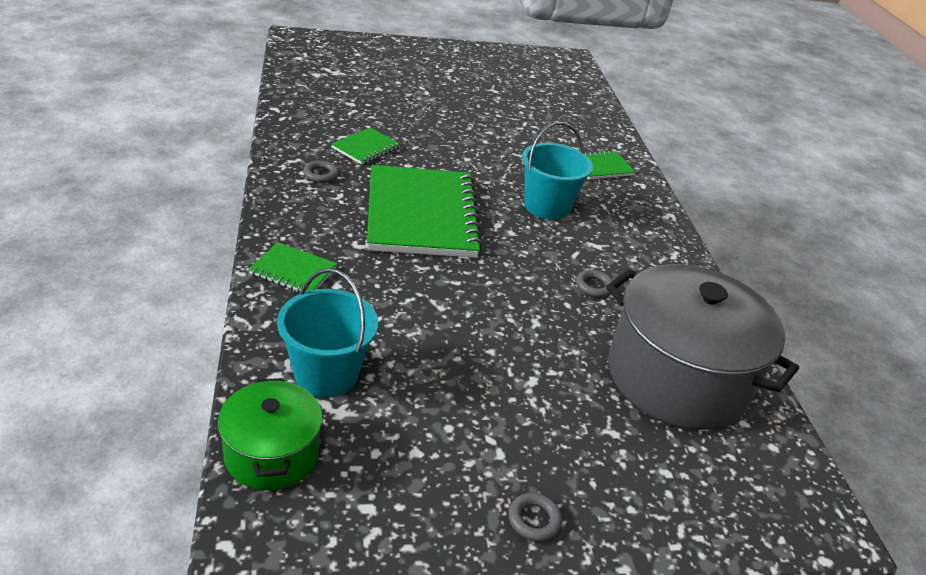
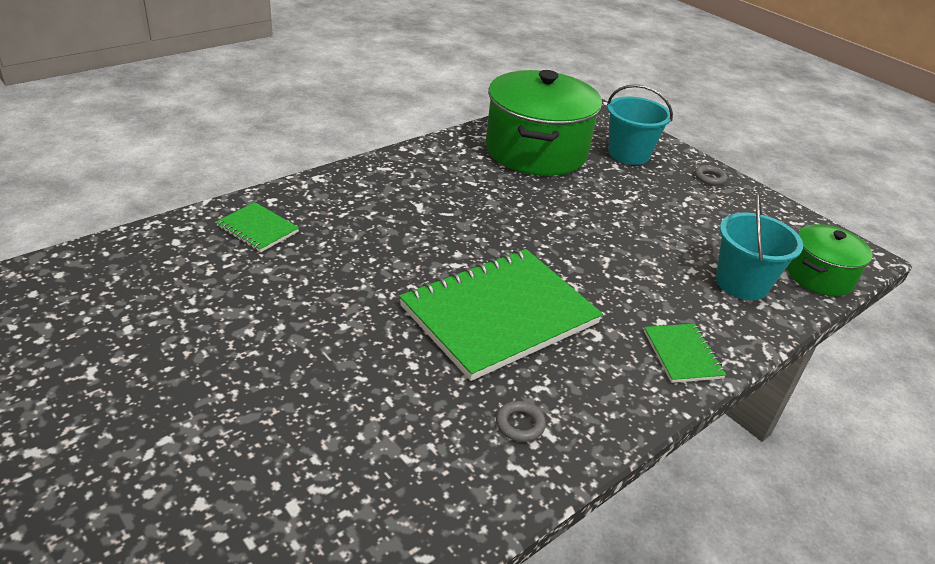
camera: 120 degrees left, 0 degrees up
(366, 148) = (413, 418): green notebook -> none
(546, 206) = (385, 245): turquoise bucket -> turquoise bucket (628, 154)
(593, 286) = (481, 196): grey ring -> none
(677, 377) = (536, 151): grey pot -> green pot

